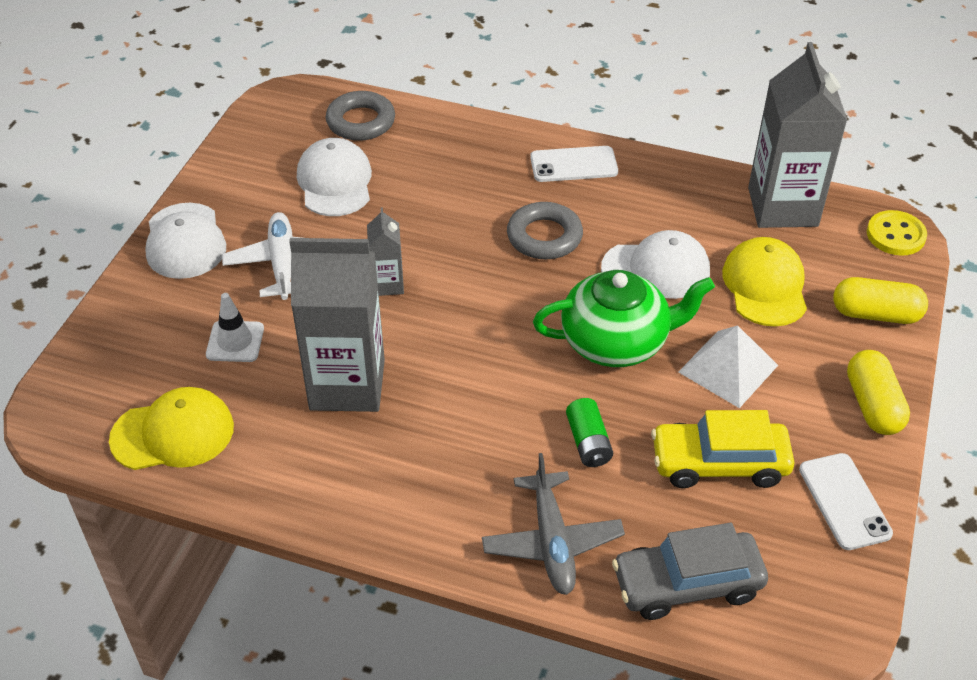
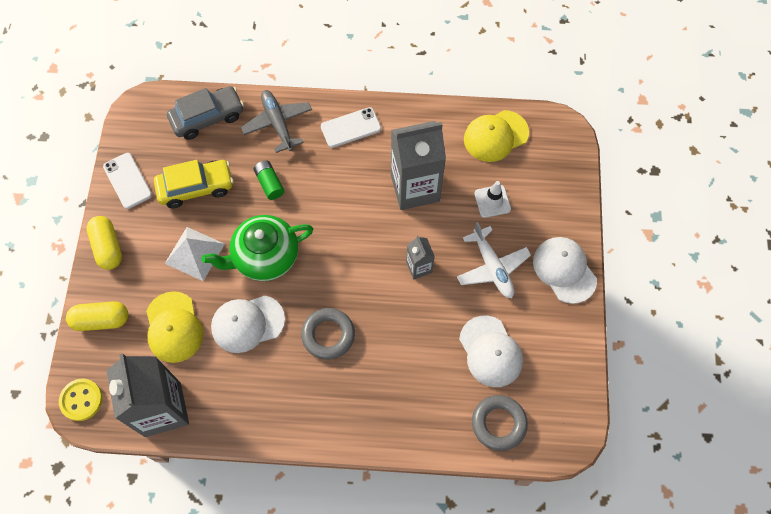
camera: 165 degrees right, 20 degrees up
(573, 165) = (323, 416): white phone -> white phone (351, 128)

